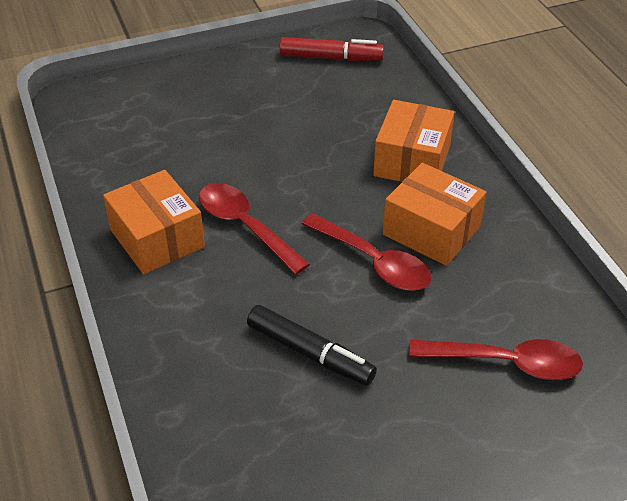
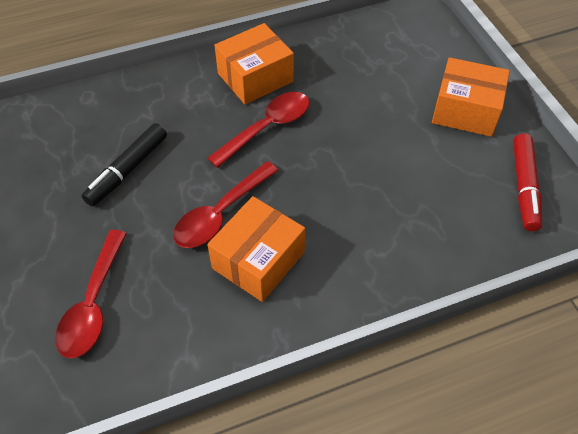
camera: 90 degrees right, 10 degrees up
(412, 161) = (359, 251): orange box -> orange box (465, 110)

